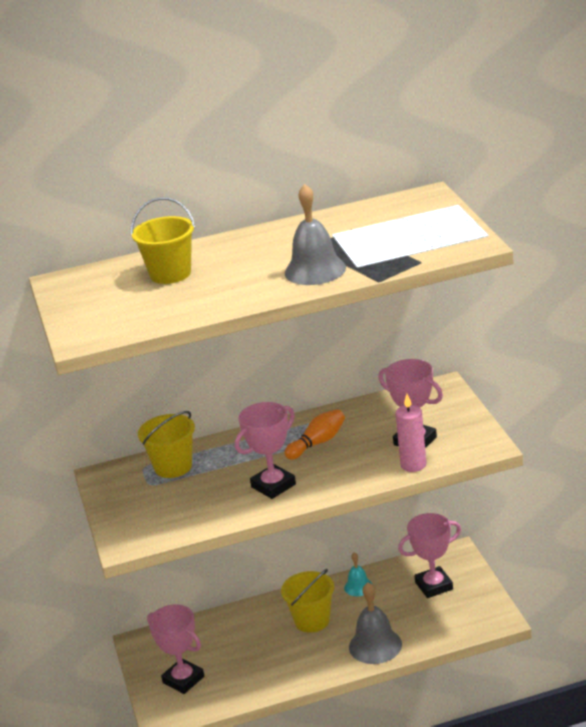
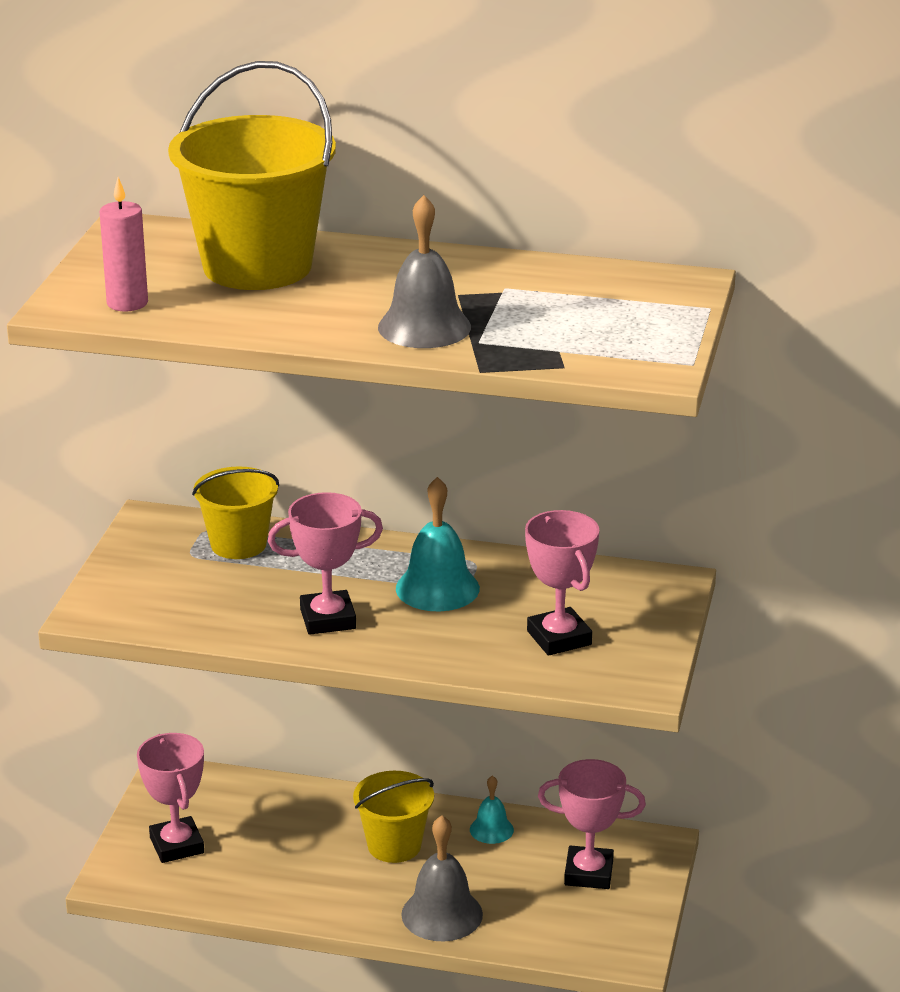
camera: 25 degrees right, 0 degrees up
(170, 274) = (257, 266): yellow bucket -> yellow bucket, size x1.79
(317, 443) = (437, 588): orange bowling pin -> turquoise bell
(413, 465) = (523, 667): pink candle -> pink candle (127, 303)

